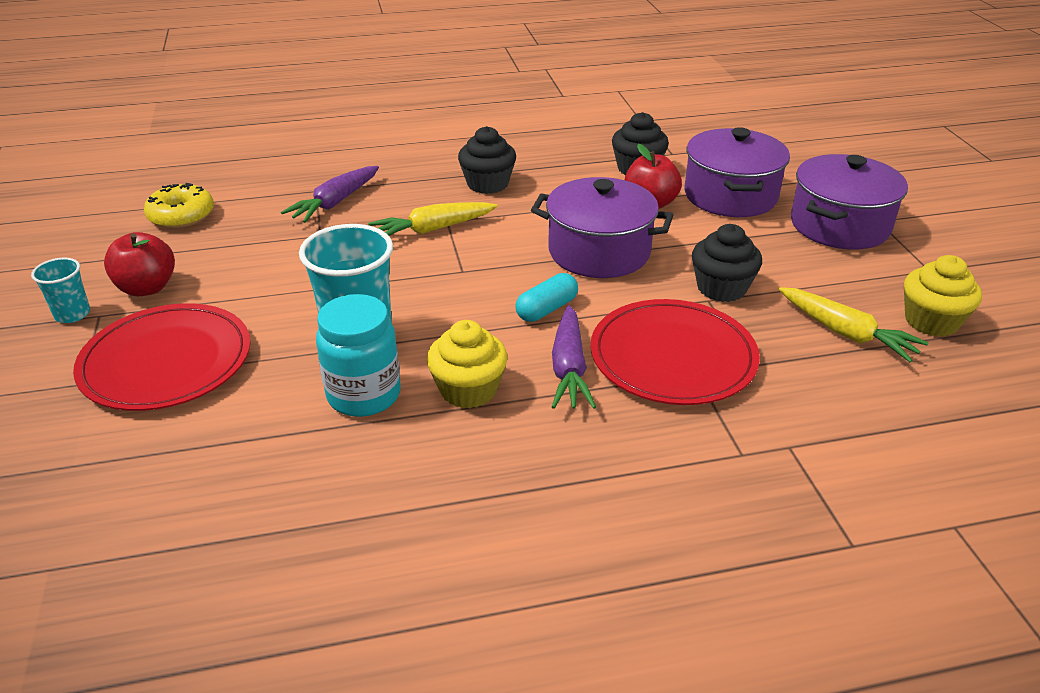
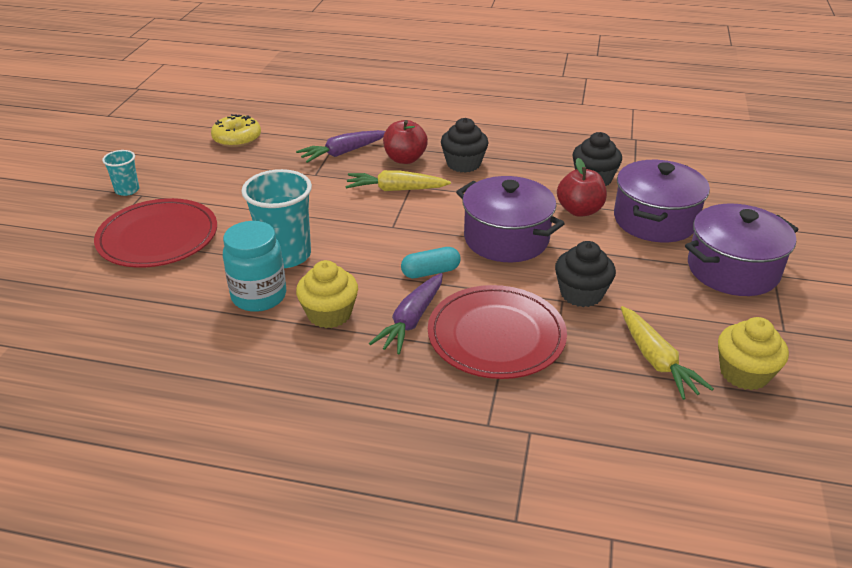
camera: 25 degrees right, 0 degrees up
(147, 288) = (181, 184): red apple -> red apple (405, 159)

